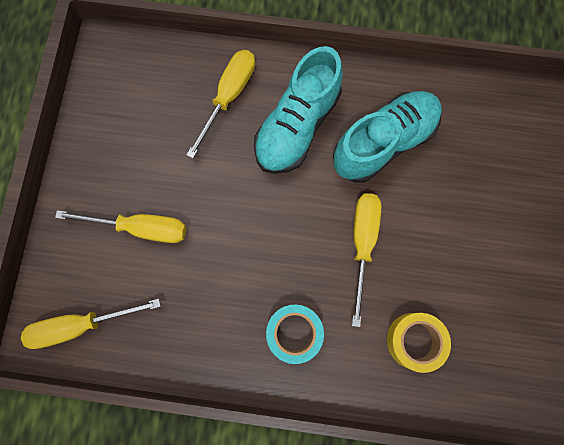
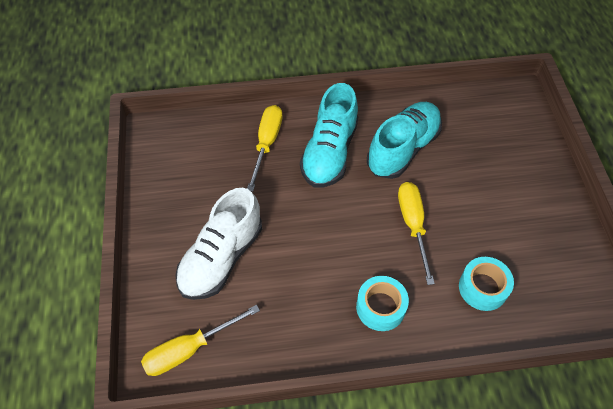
camera: 15 degrees left, 20 degrees down
(141, 228) = (221, 257): yellow screwdriver -> white shoe
(414, 340) = (483, 288): yellow tape -> turquoise tape

